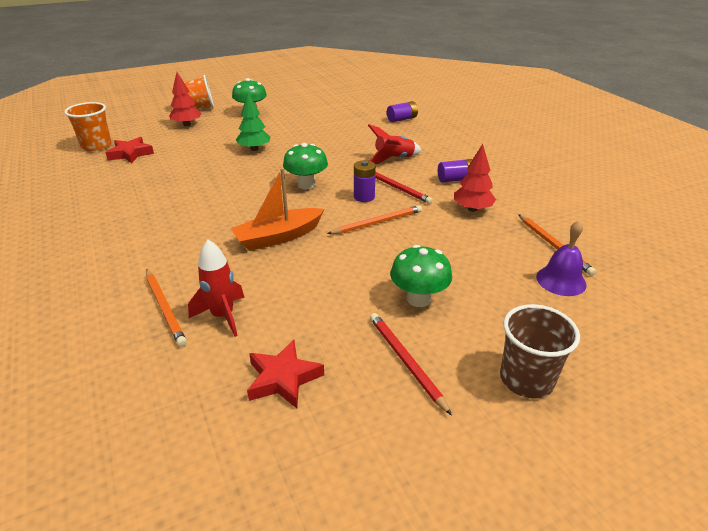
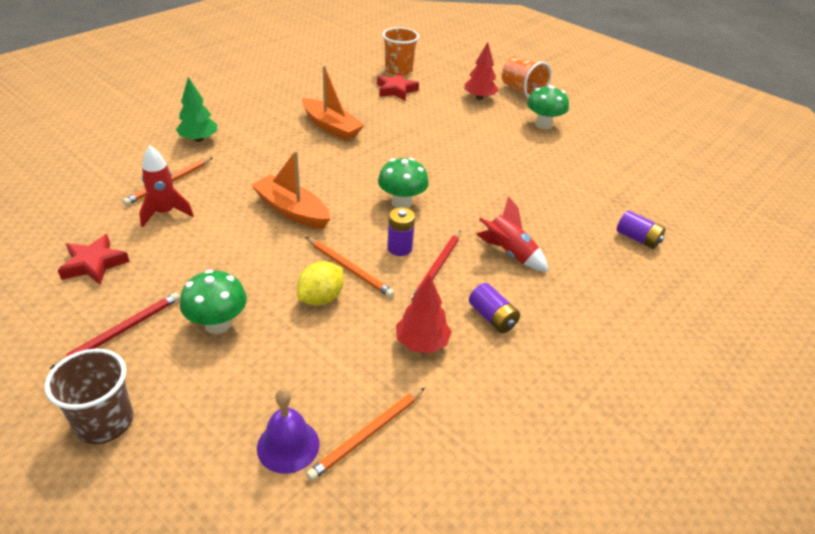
camera: 65 degrees right, 5 degrees up
(158, 195) = (331, 127): none -> orange boat
(254, 149) = (457, 150): green tree -> green tree (199, 139)
(407, 241) = (321, 298): none -> yellow lemon

